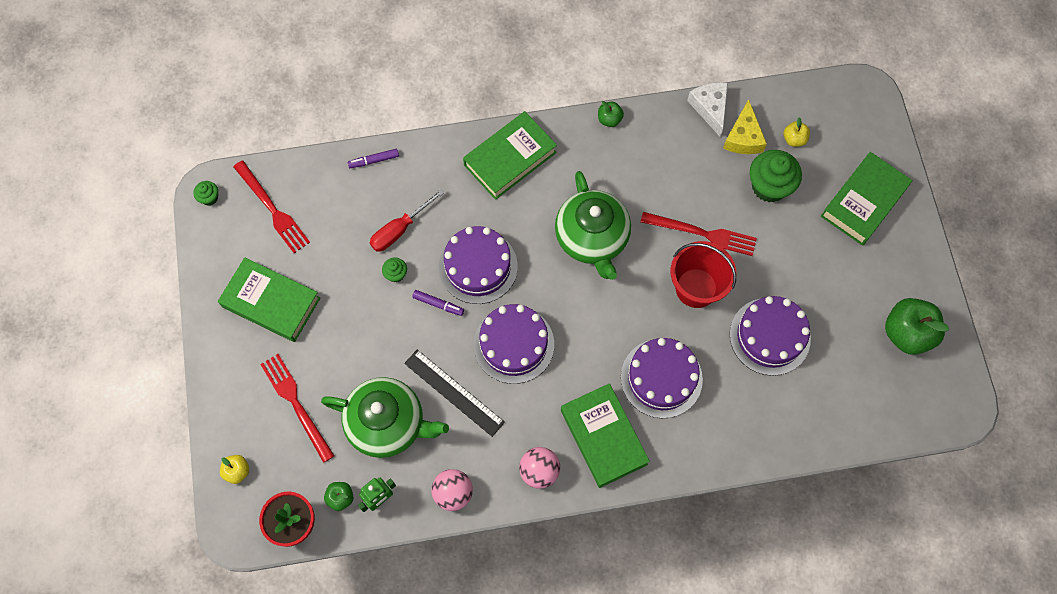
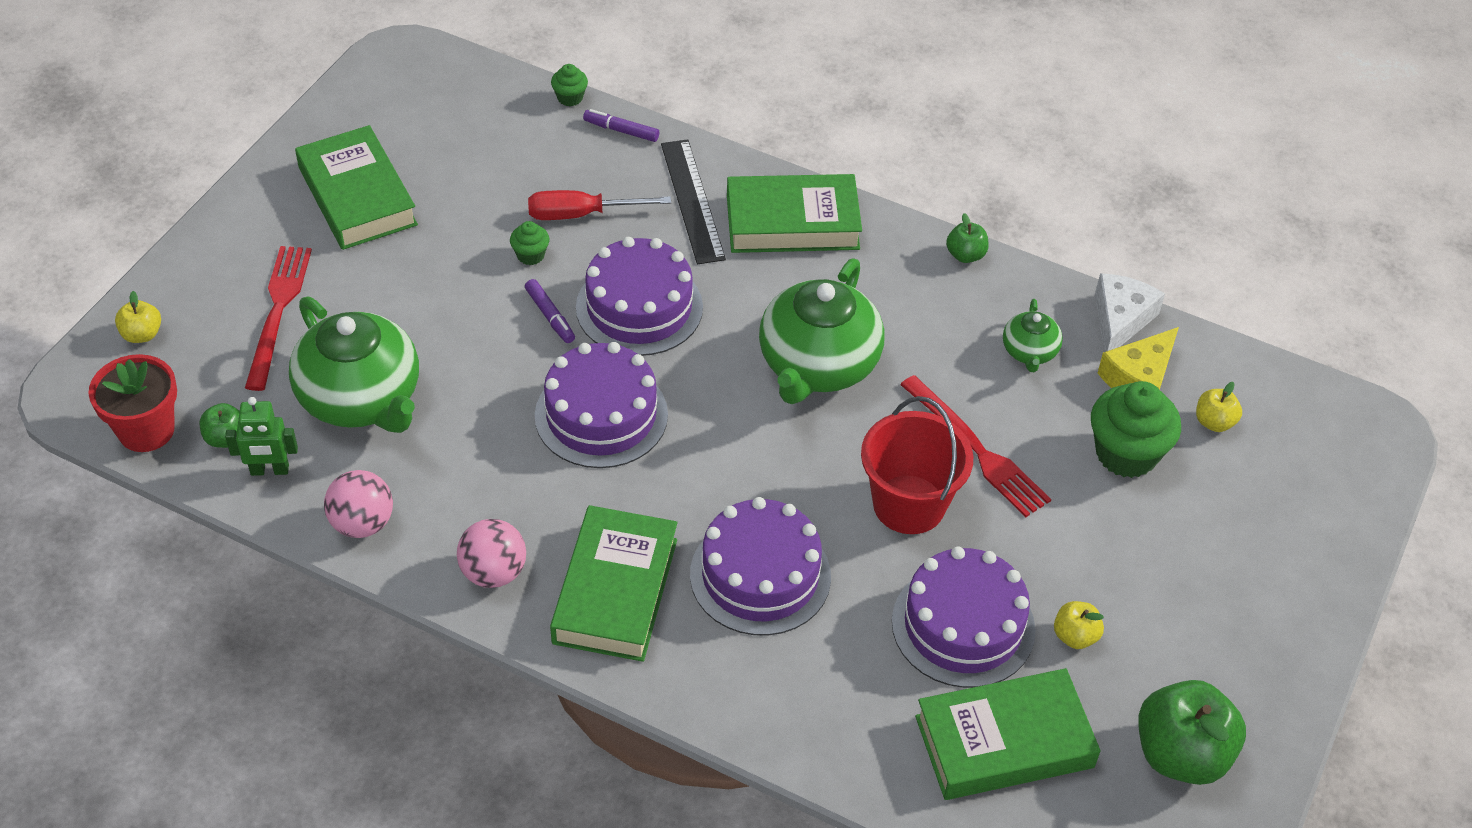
camera: 35 degrees right, 20 degrees down
(209, 198) = (396, 60): green cupcake -> green cupcake (570, 98)
(272, 209) = (454, 110): red fork -> none
(454, 392) = (474, 418): black ruler -> black ruler (692, 201)
(683, 158) = (1029, 352): none -> green teapot
(820, 305) = (1075, 636): none -> yellow apple
(864, 202) = (1257, 555): green book -> green book (1004, 742)

